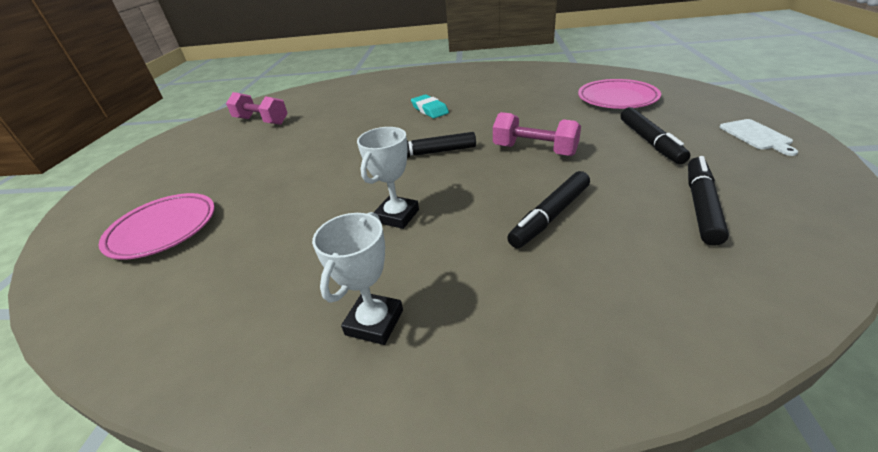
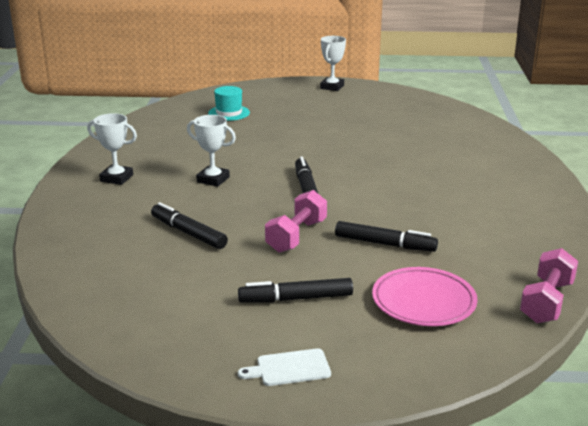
camera: 85 degrees right, 10 degrees down
(146, 159) = (332, 87): none -> white trophy
(163, 230) = (229, 113): pink plate -> turquoise hat
(261, 121) = (398, 114): pink dumbbell -> pink dumbbell (546, 302)
(429, 110) = (410, 188): turquoise eraser -> none
(701, 206) = (174, 296): black marker -> black marker (385, 244)

